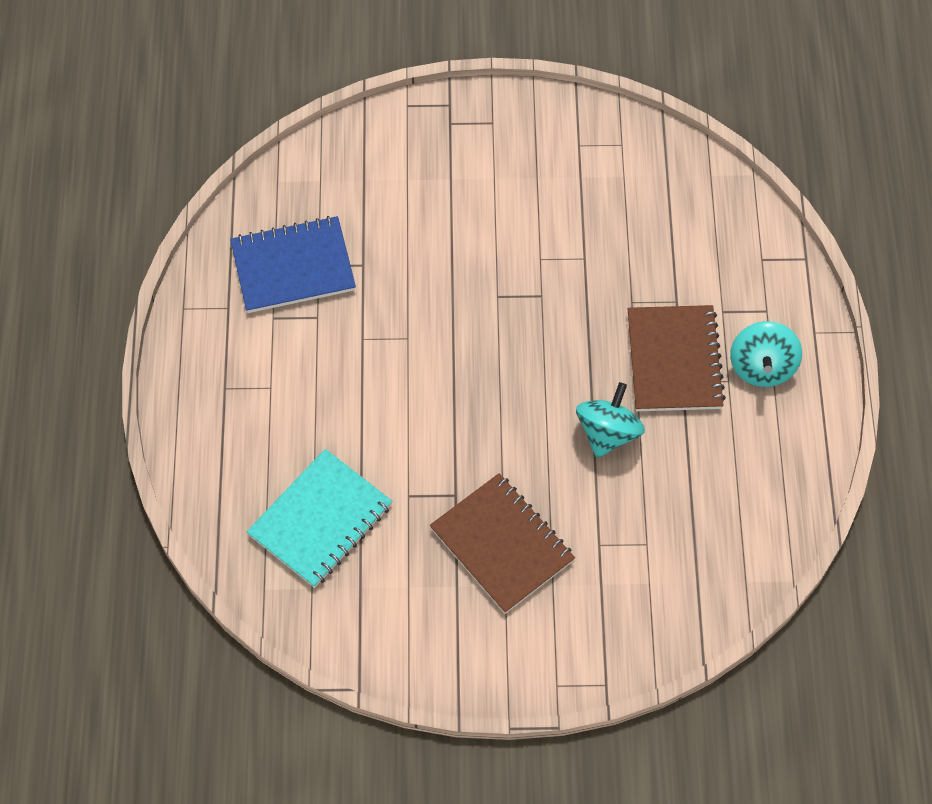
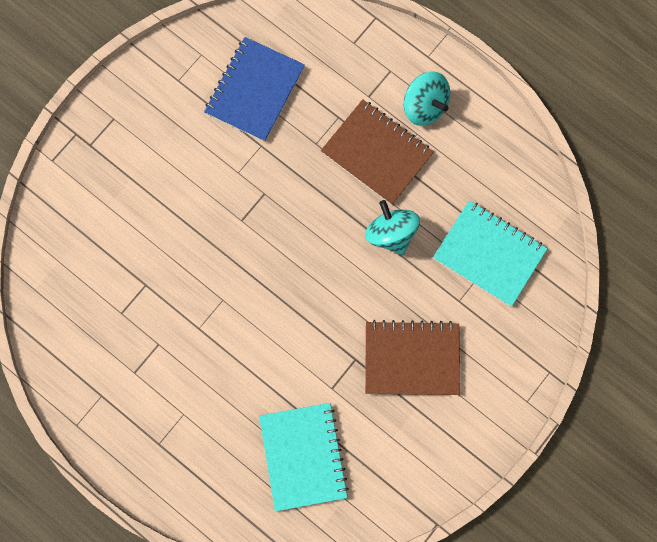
camera: 50 degrees left, 15 degrees up
(293, 267) = (108, 330): blue notebook -> blue notebook (254, 90)
(672, 536) = (489, 254): none -> turquoise notebook

